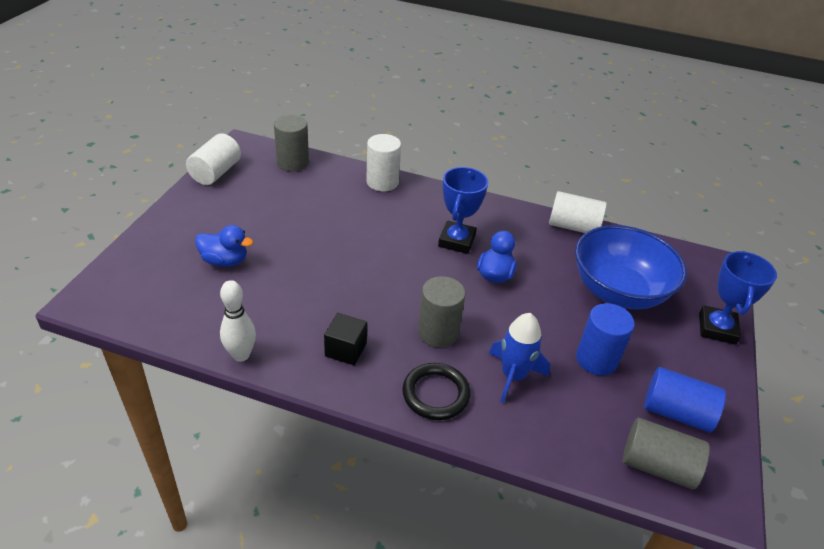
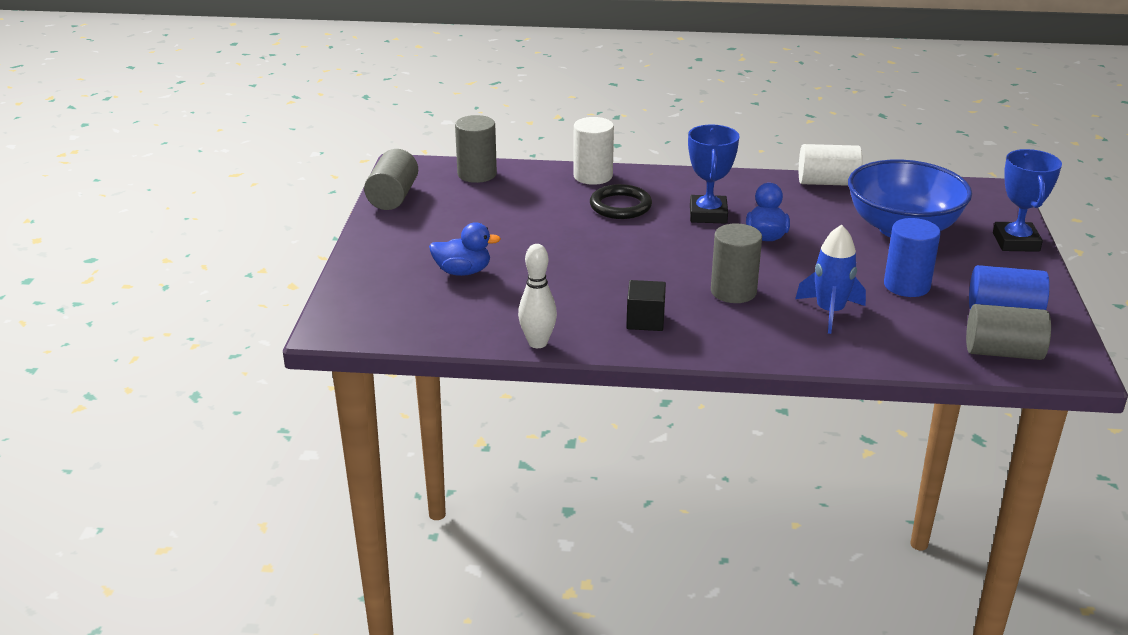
camera: 10 degrees left, 10 degrees down
(216, 172) = (393, 197): white cylinder -> grey cylinder
(436, 394) = (759, 338): black ring -> black ring (620, 206)

